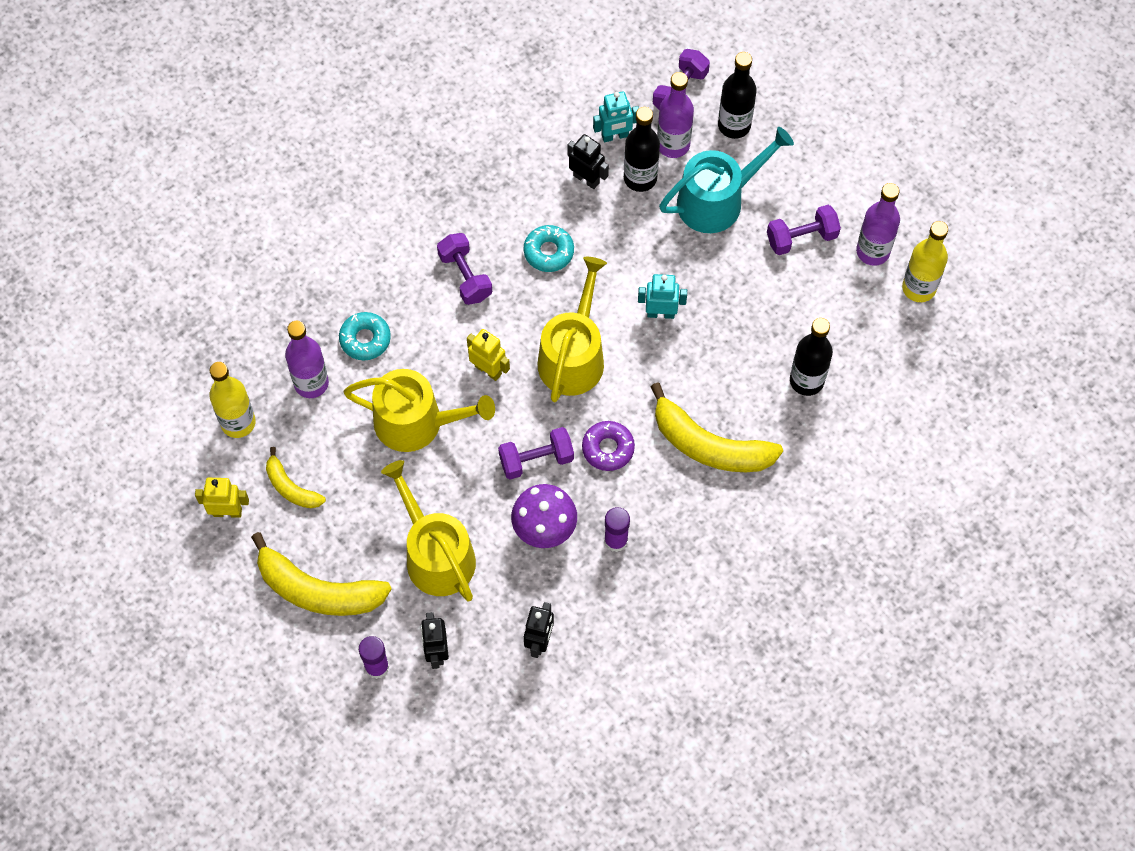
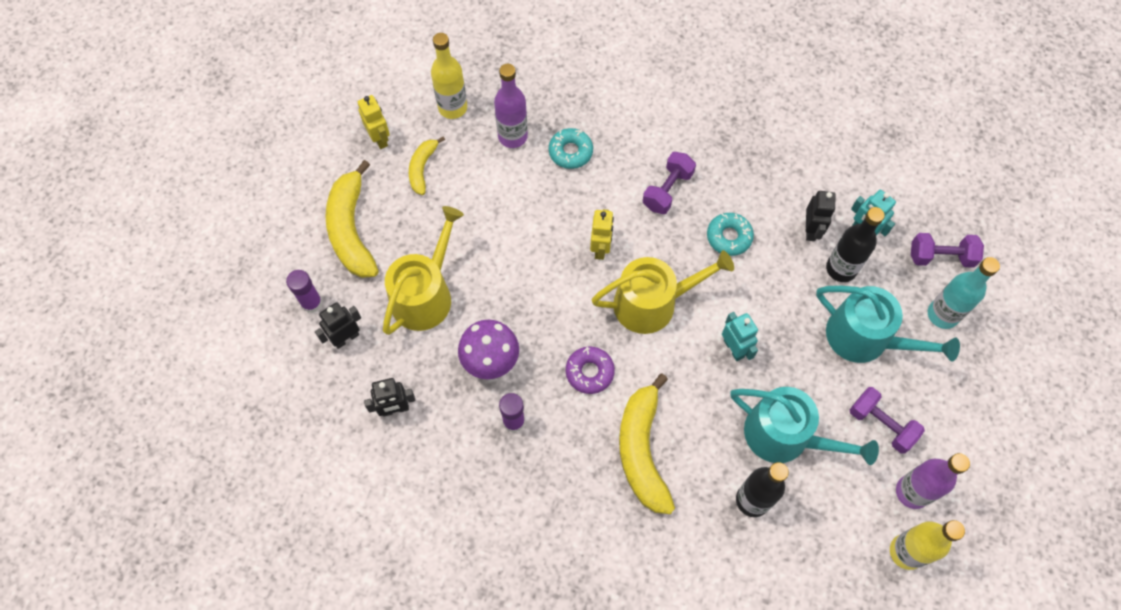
camera: 60 degrees right, 0 degrees up
(417, 422) = (525, 223): yellow watering can -> none
(536, 460) = (547, 324): purple dumbbell -> none
(673, 145) = (889, 277): purple bottle -> none
(734, 125) = (942, 315): black bottle -> turquoise bottle
(766, 320) = (785, 436): none -> turquoise watering can

